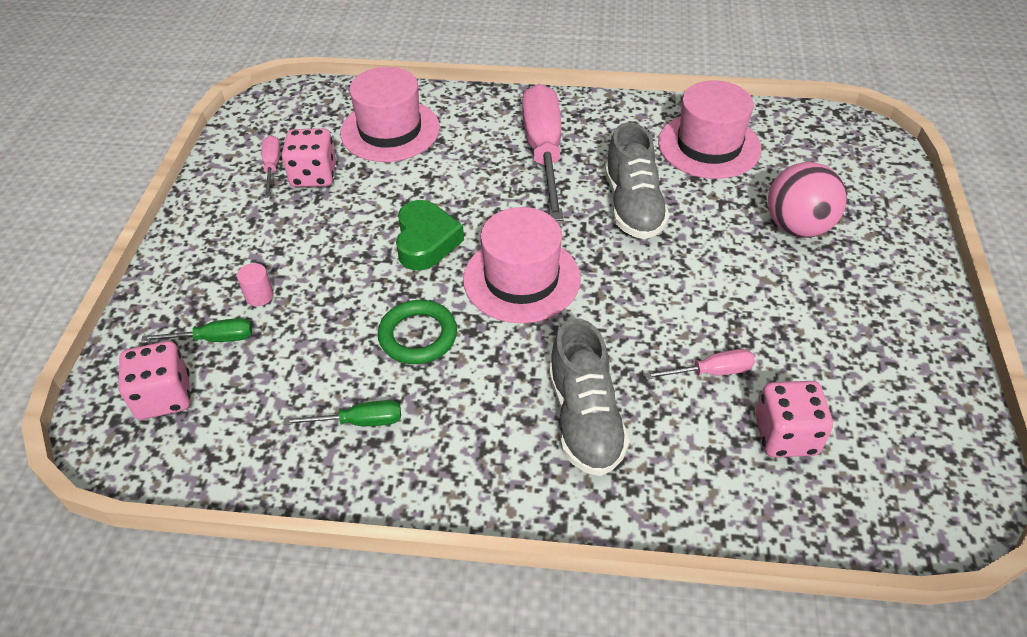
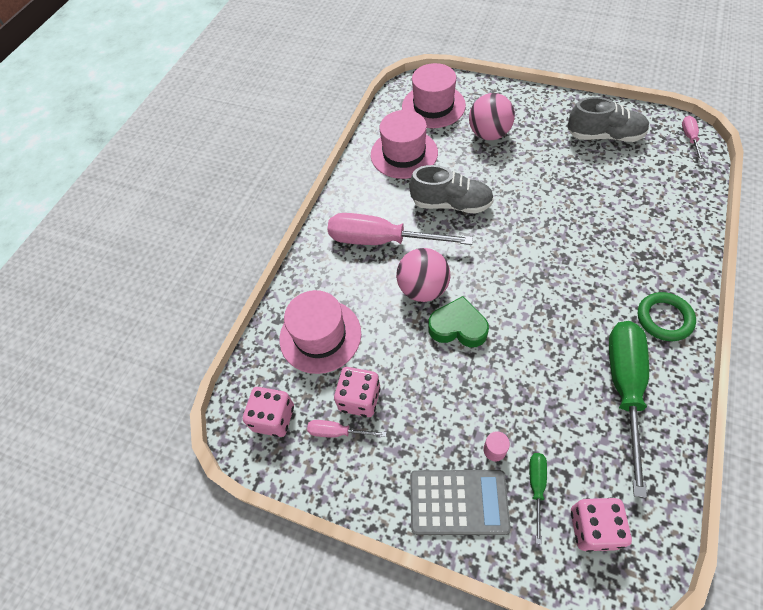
camera: 70 degrees left, 10 degrees up
(195, 273) = (458, 502): none -> grey calculator
(359, 422) = (624, 389): green screwdriver -> green screwdriver, size x2.19
(418, 336) = (551, 344): green ring -> green ring (664, 318)
(477, 201) = (423, 289): none -> pink ball
(521, 279) = (507, 276): pink hat -> pink hat (433, 106)
(585, 419) = (628, 265): grey shoe -> grey shoe (604, 136)
(711, 372) = (597, 200): pink screwdriver -> pink screwdriver (689, 138)
(786, 435) = (643, 181): pink dice -> pink dice (273, 418)

